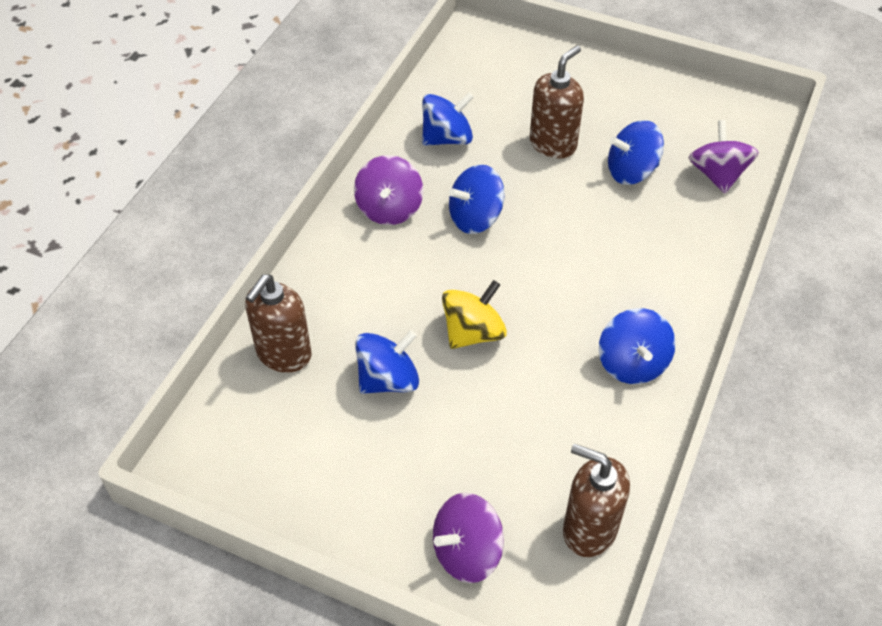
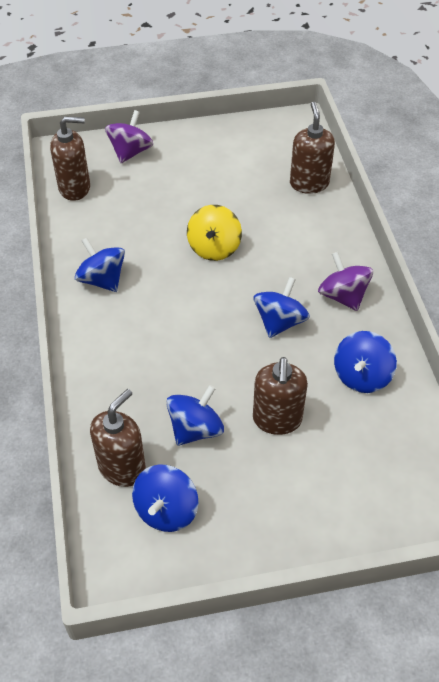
camera: 145 degrees right, 0 degrees up
(388, 379) = (239, 200): blue spinning top -> blue spinning top (166, 510)
(717, 175) = (122, 467): purple spinning top -> brown soap dispenser

